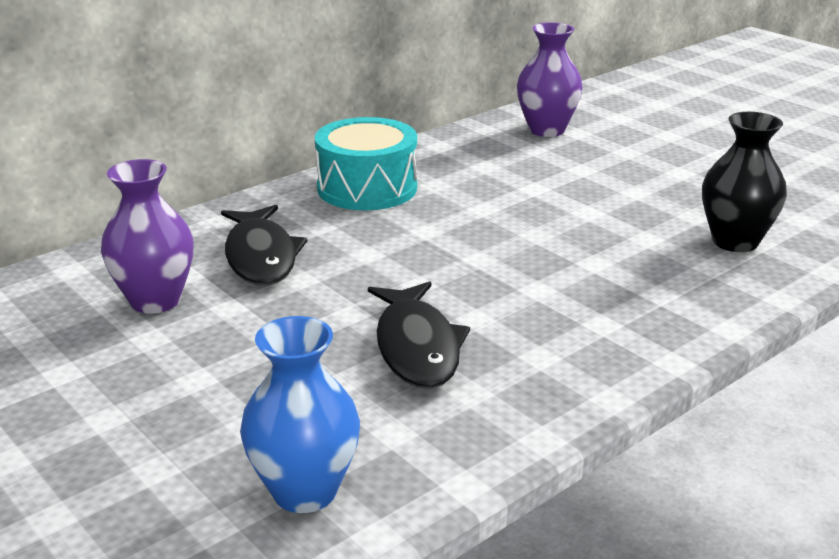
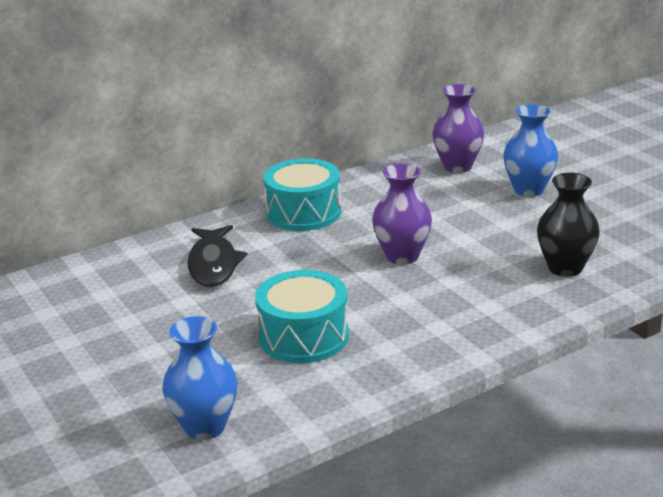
camera: 10 degrees right, 0 degrees up
(155, 300) = (135, 294): purple vase -> purple vase (402, 256)
(417, 347) = (303, 336): black fish -> turquoise drum
(646, 153) = (528, 190): none -> blue vase

